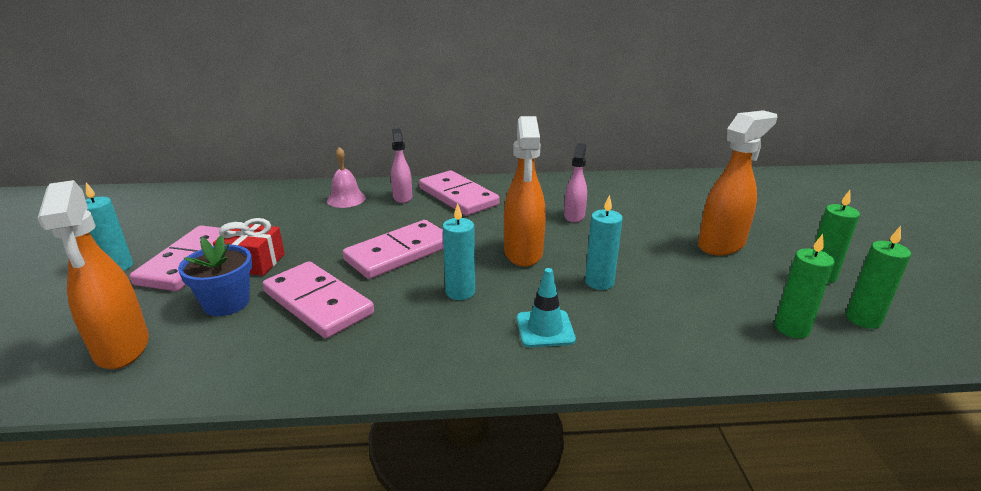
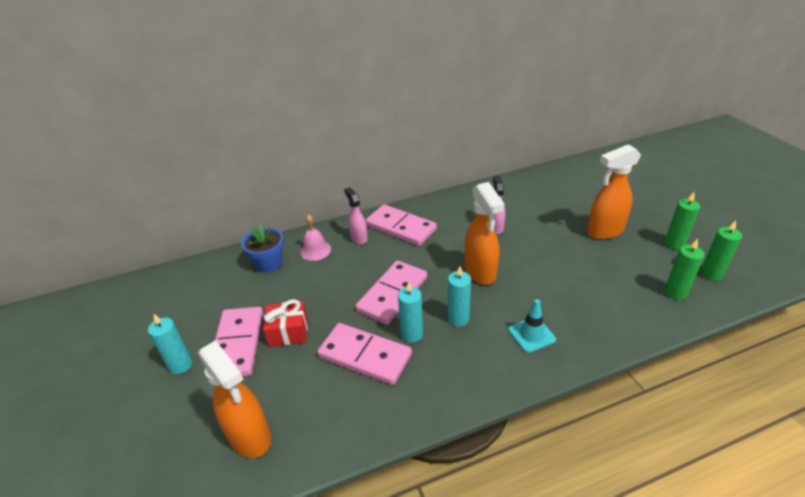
camera: 15 degrees left, 10 degrees up
(226, 303) = (297, 375): blue flower pot -> blue flower pot (269, 263)
(599, 282) = (544, 285): turquoise candle -> turquoise candle (411, 334)
(721, 245) = (604, 231): orange spray bottle -> orange spray bottle turned 150 degrees counterclockwise

